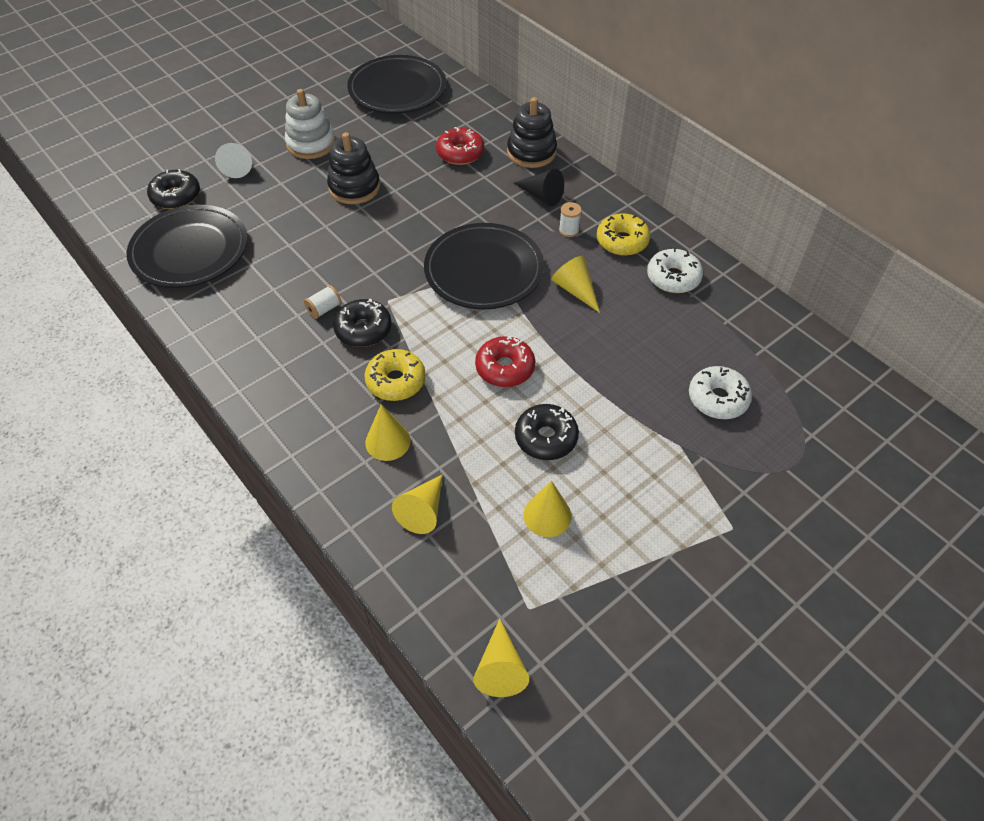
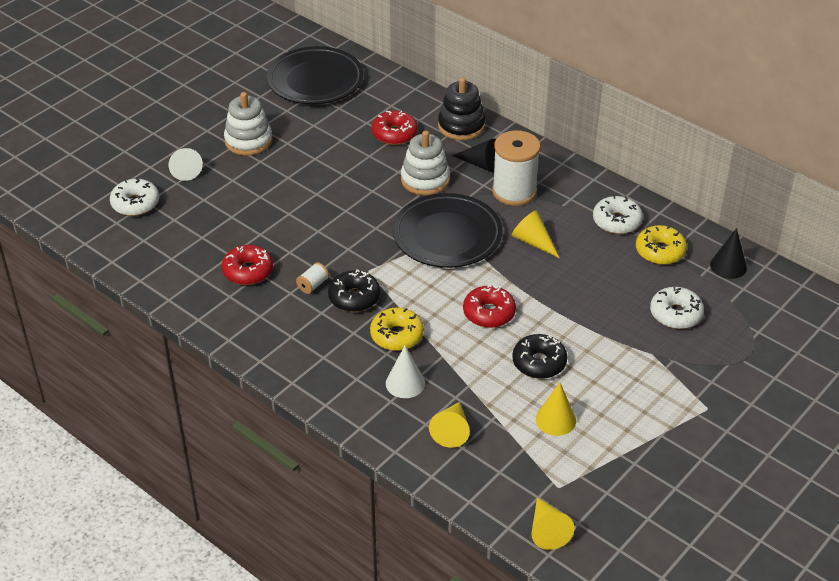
camera: 10 degrees left, 10 degrees down
(176, 196) = (135, 204): black donut -> white donut
(190, 251) = (169, 250): black plate -> none
(262, 284) = (248, 271): none -> red donut
(354, 187) = (304, 176): black stacking toy -> none
(388, 441) = (405, 383): yellow cone -> white cone
(478, 206) = (425, 180): none -> white stacking toy
(569, 230) = (514, 192): white spool -> white spool, size x2.37
(622, 241) = (564, 196): yellow donut -> yellow donut (660, 251)
(790, 347) = (728, 266): none -> black cone

